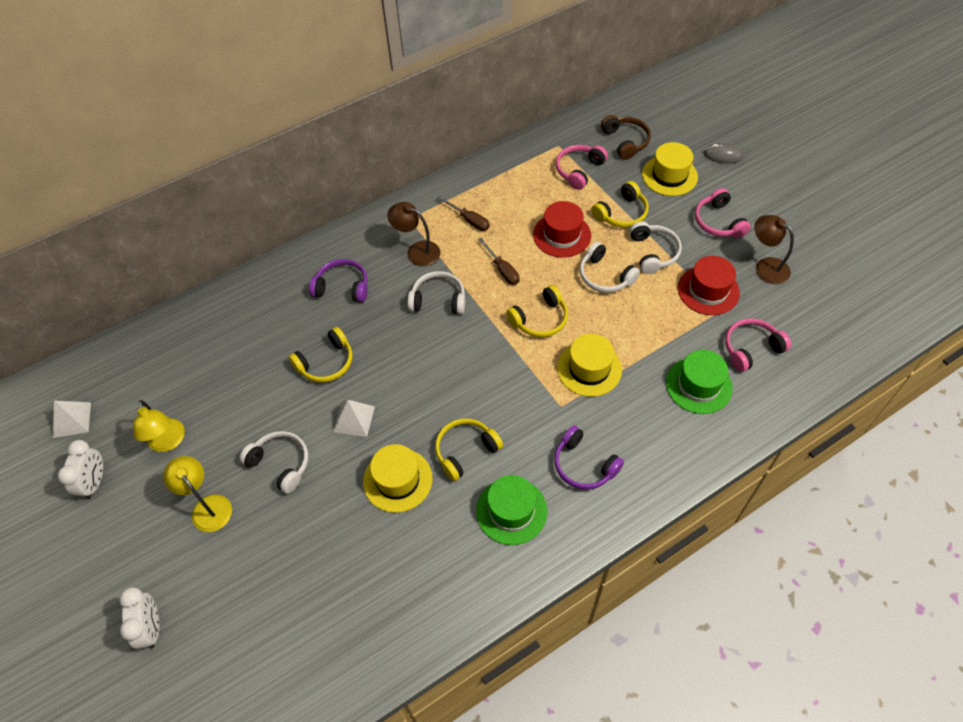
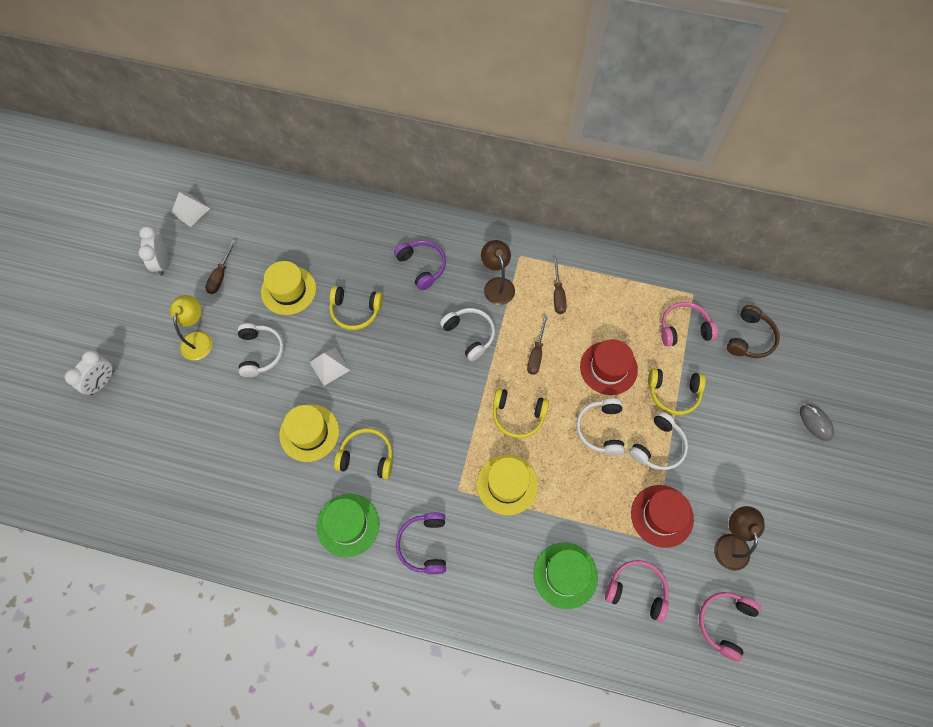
camera: 45 degrees right, 10 degrees up
(94, 482) = (162, 263): white clock -> white clock turned 120 degrees clockwise
(168, 442) = (220, 275): yellow lamp -> brown screwdriver
(669, 175) = (749, 398): yellow hat -> yellow hat (288, 290)
(718, 222) = (739, 472): pink headphones -> pink headphones (724, 623)

